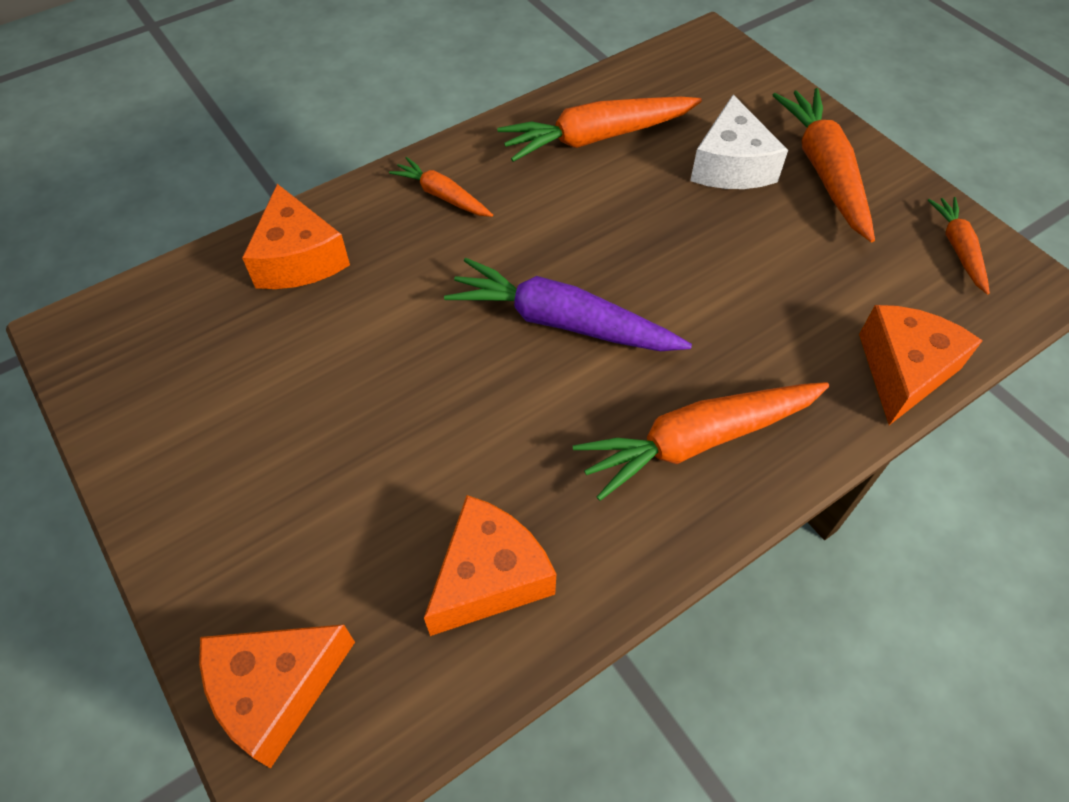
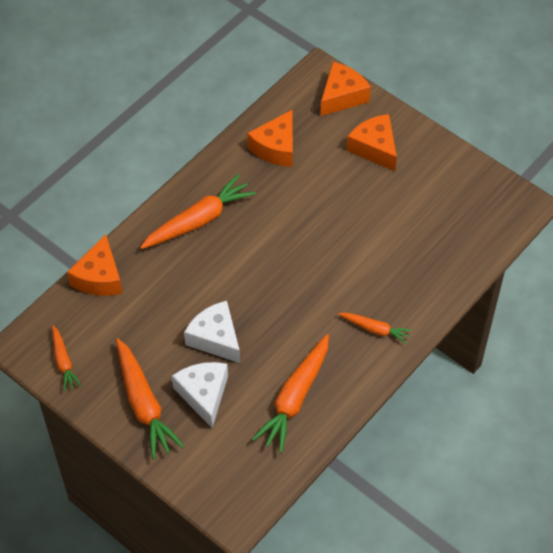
camera: 165 degrees right, 0 degrees up
(299, 258) = (436, 270): orange cheese -> orange cheese (374, 148)
(562, 322) = (279, 265): purple carrot -> none
(597, 137) = (295, 398): orange carrot -> orange carrot turned 150 degrees clockwise
(700, 232) = (215, 338): none -> white cheese

